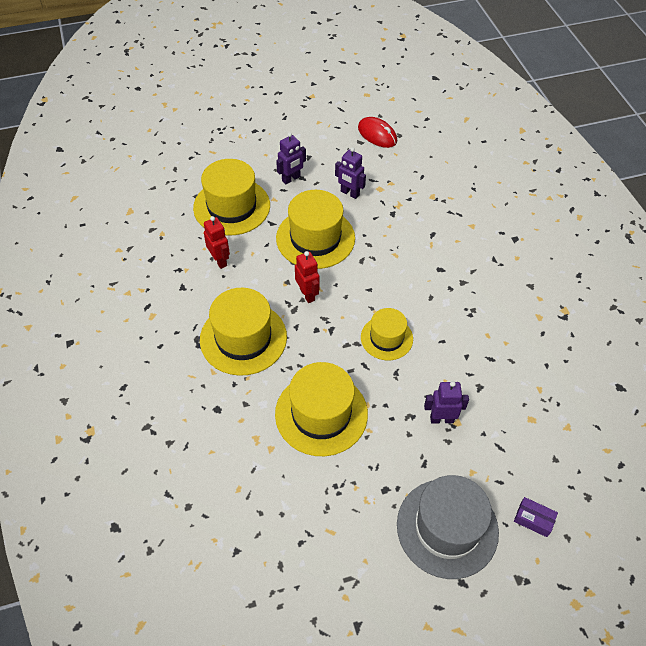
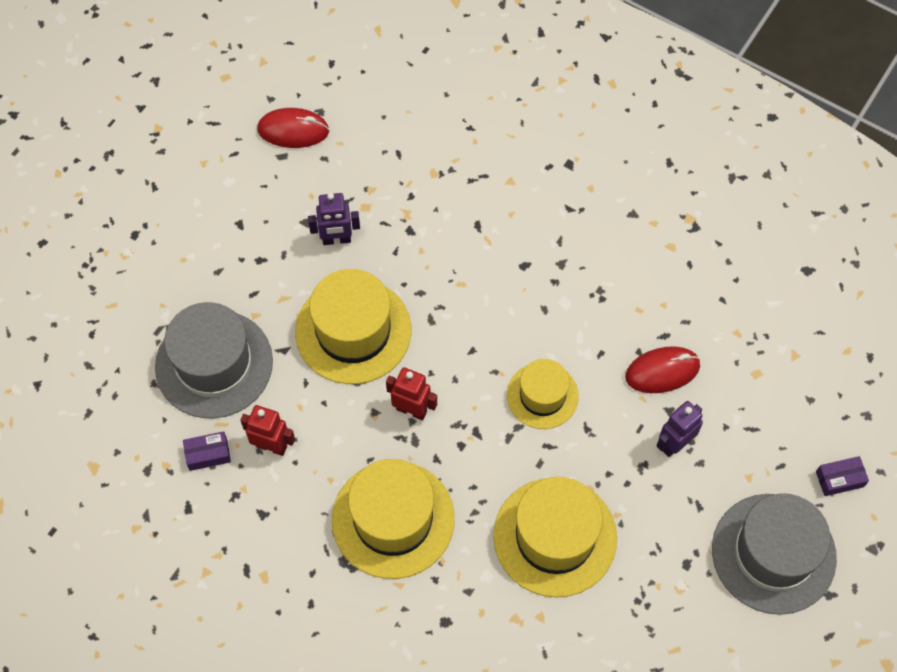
camera: 40 degrees left, 10 degrees up
(186, 242) = (208, 454): none -> purple box
(231, 206) = (214, 364): yellow hat -> grey hat
(291, 179) = (248, 271): purple robot -> none
(471, 376) = (662, 371): none -> red mouse

